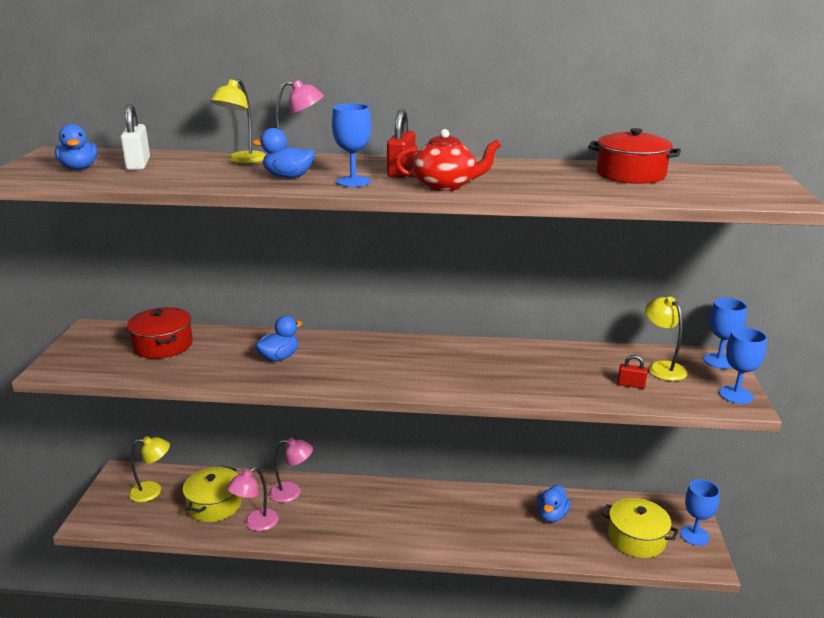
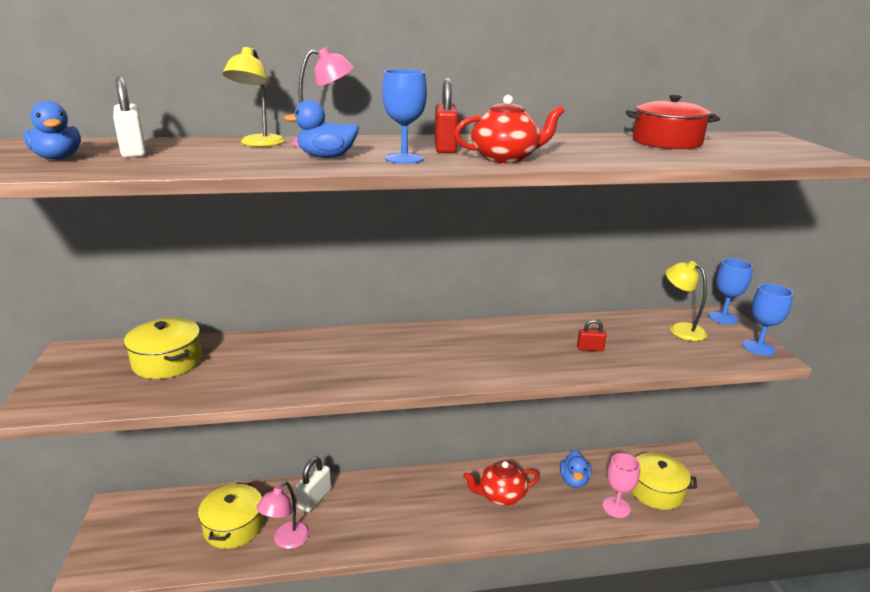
camera: 15 degrees left, 0 degrees up
(152, 491) = (158, 522): yellow lamp -> none
(163, 345) = (167, 362): red pot -> yellow pot
(279, 357) = (308, 361): blue duck -> none
(292, 492) = (314, 498): pink lamp -> white padlock
(470, 517) = (500, 495): none -> red teapot
(585, 547) = (616, 507): none -> pink goblet
(631, 385) = (665, 349): red padlock -> red padlock (590, 348)
(694, 535) = (702, 479): blue goblet -> none

